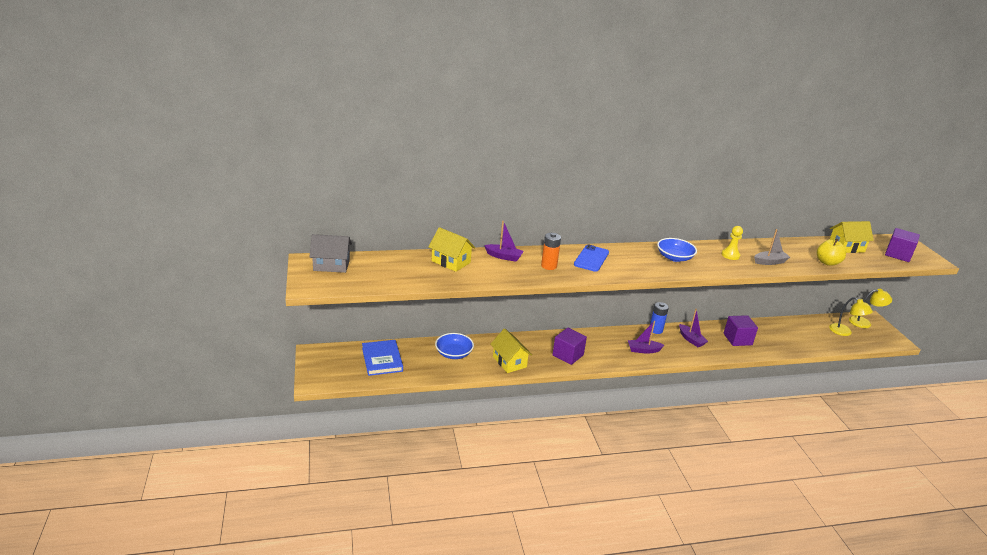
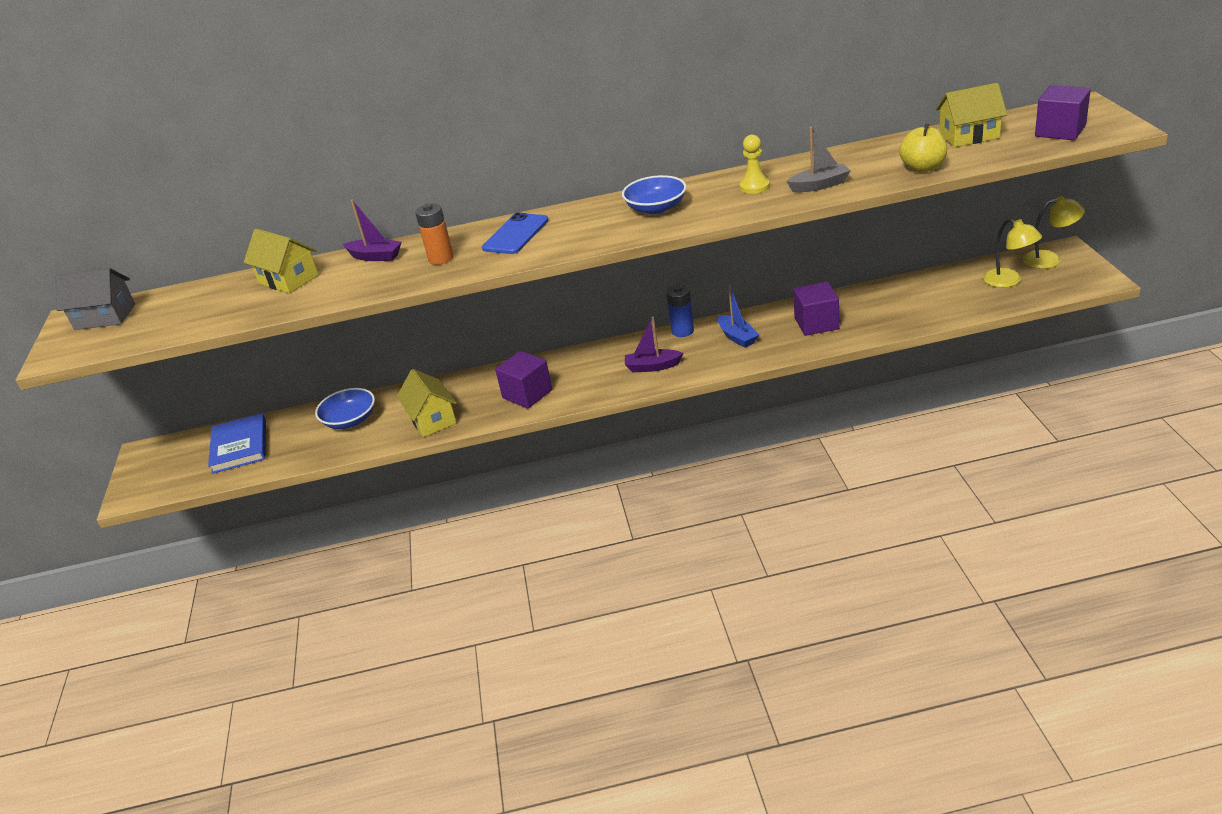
camera: 10 degrees right, 5 degrees up
(691, 339) = (737, 337): purple boat -> blue boat

